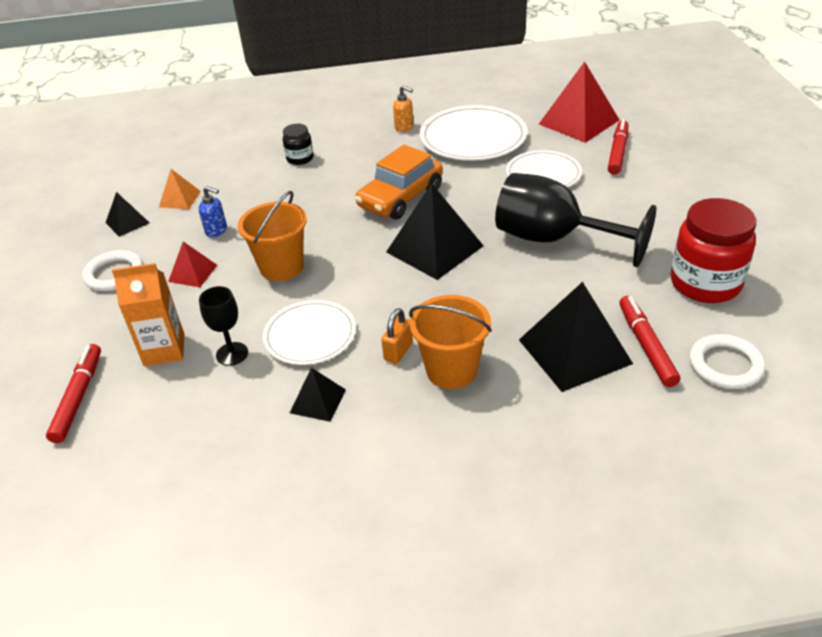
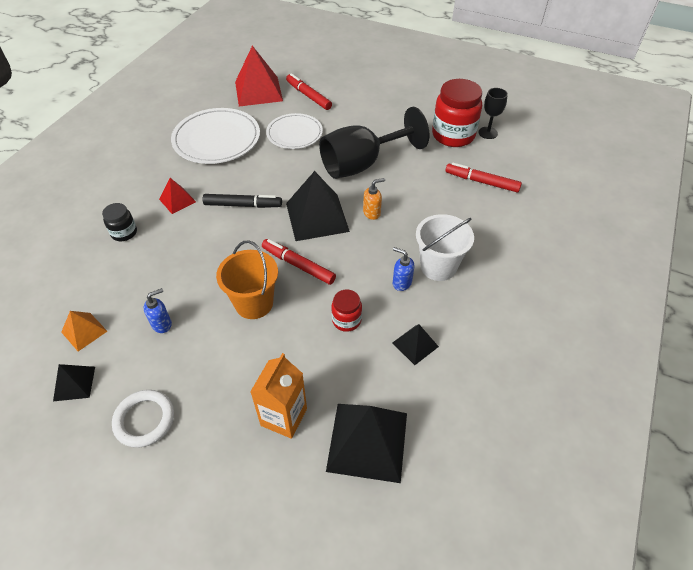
camera: 60 degrees left, 10 degrees up
(78, 397) = (290, 501): red marker -> red marker (298, 265)
(193, 273) = (203, 362): red pyramid -> red pyramid (177, 200)
(232, 354) = (326, 374): black goblet -> black goblet (488, 133)
(310, 335) = (346, 320): white plate -> red jar
(398, 351) = (401, 283): orange padlock -> blue soap dispenser
(400, 198) = (243, 205): orange car -> black marker
(404, 127) = (159, 162): orange soap dispenser -> orange soap dispenser (372, 213)
(451, 370) = (438, 267): orange bucket -> white bucket
(574, 351) = (464, 209): black pyramid -> black pyramid (367, 441)
(725, 365) = (516, 165): white ring -> none

